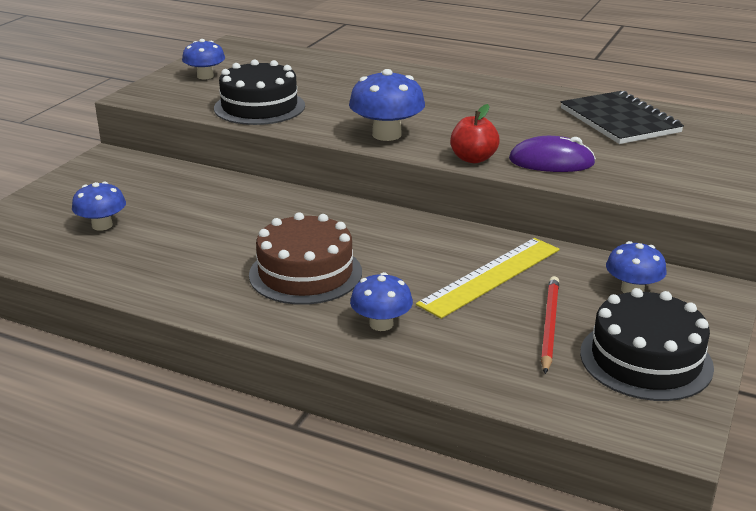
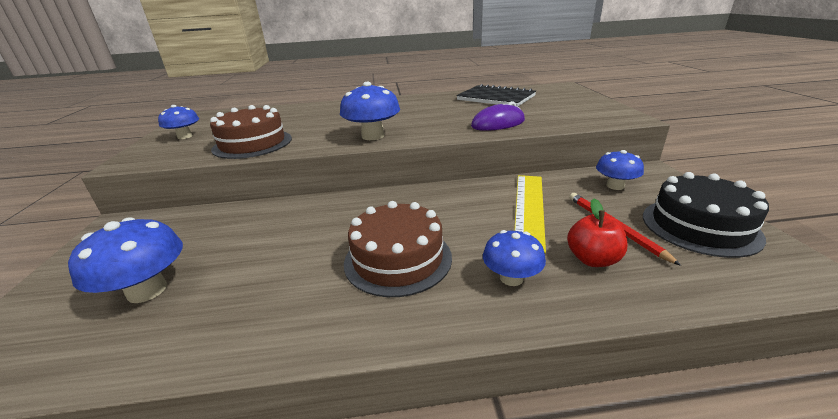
camera: 30 degrees left, 0 degrees up
(102, 225) = (147, 290): blue mushroom -> blue mushroom, size x1.54
(259, 107) = (252, 144): black cake -> brown cake
(473, 159) = (450, 134): red apple -> red apple (592, 259)

